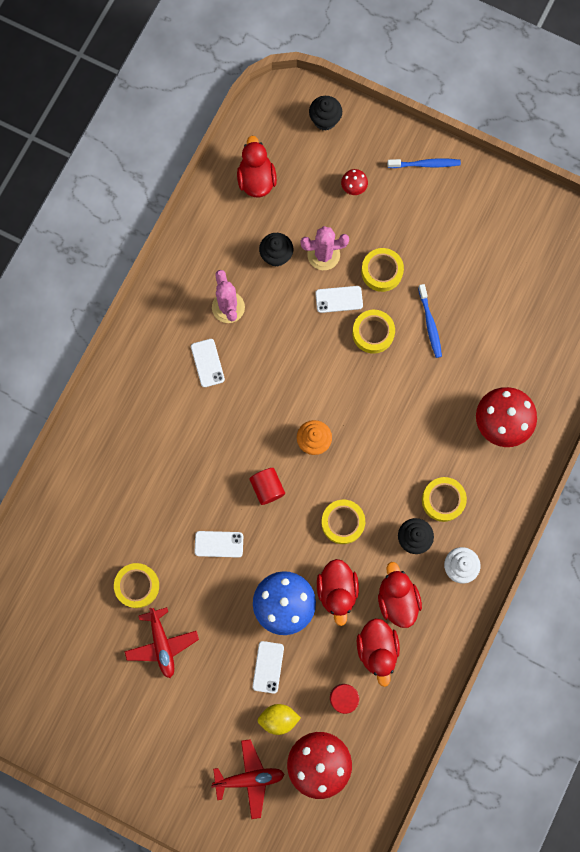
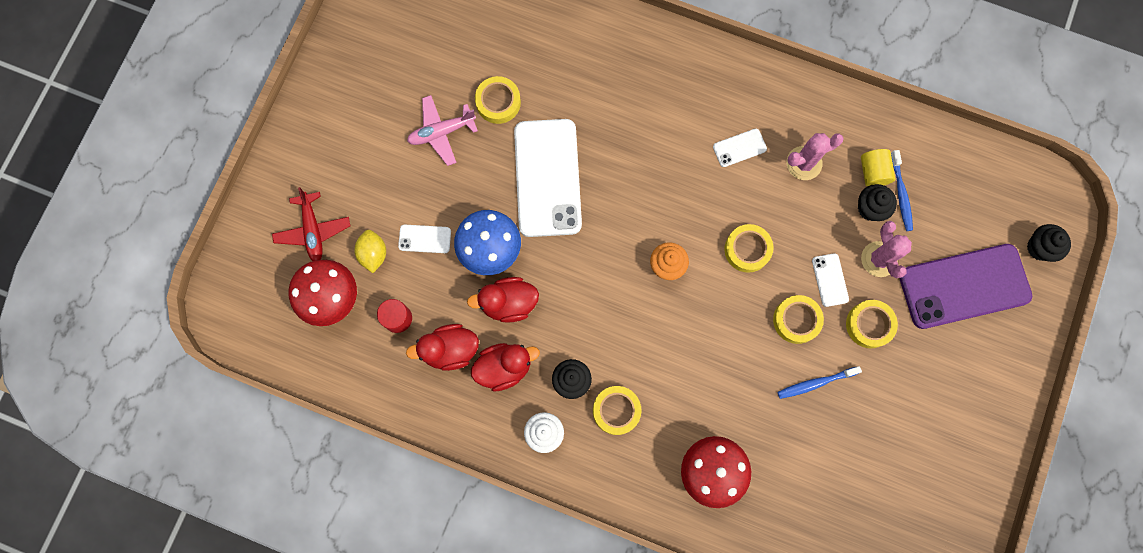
camera: 85 degrees right, 0 degrees up
(162, 644) = (441, 132): red plane -> pink plane
(219, 544) = (547, 178): white phone -> white phone, size x2.36
(243, 248) = (873, 172): none -> yellow cylinder
(256, 180) = (954, 179): red duck -> none
(267, 488) = (611, 221): red cylinder -> none
(342, 522) = (581, 303): yellow tape -> yellow tape (747, 249)
(353, 187) = (964, 286): red mushroom -> purple phone
(425, 164) = (1006, 366): blue toothbrush -> blue toothbrush (901, 194)

